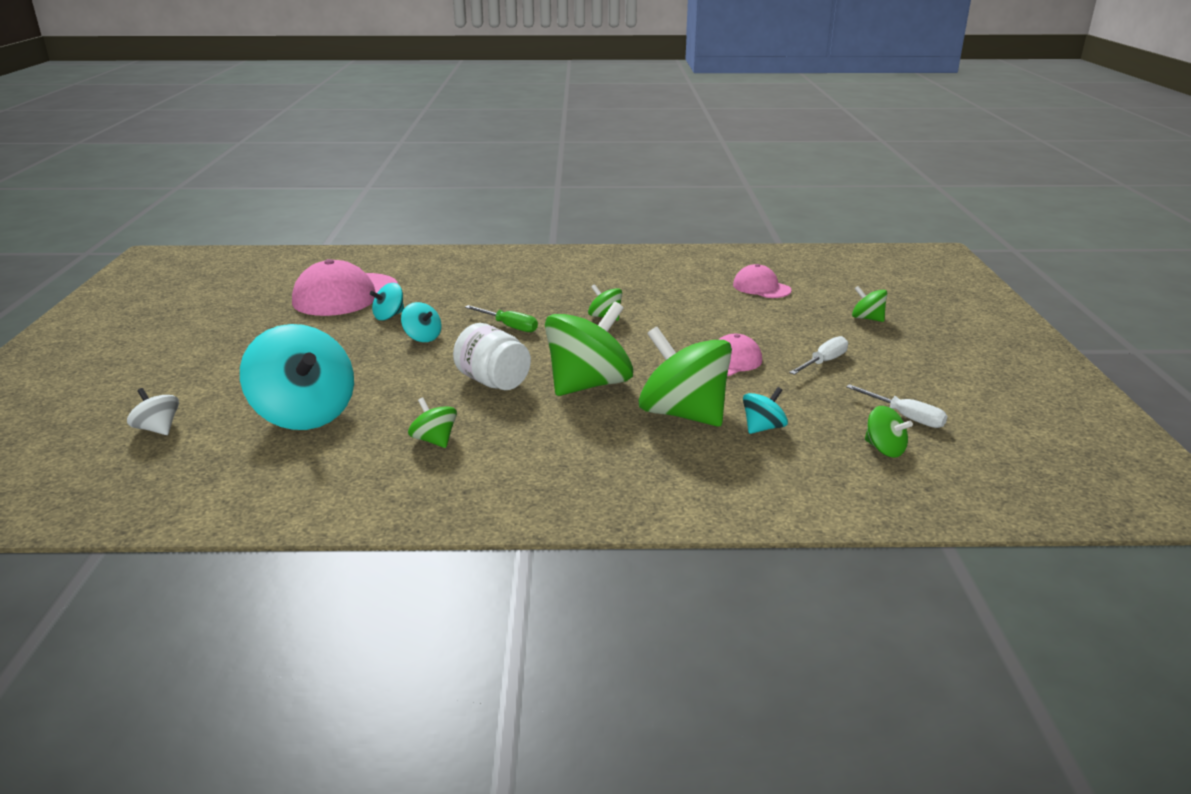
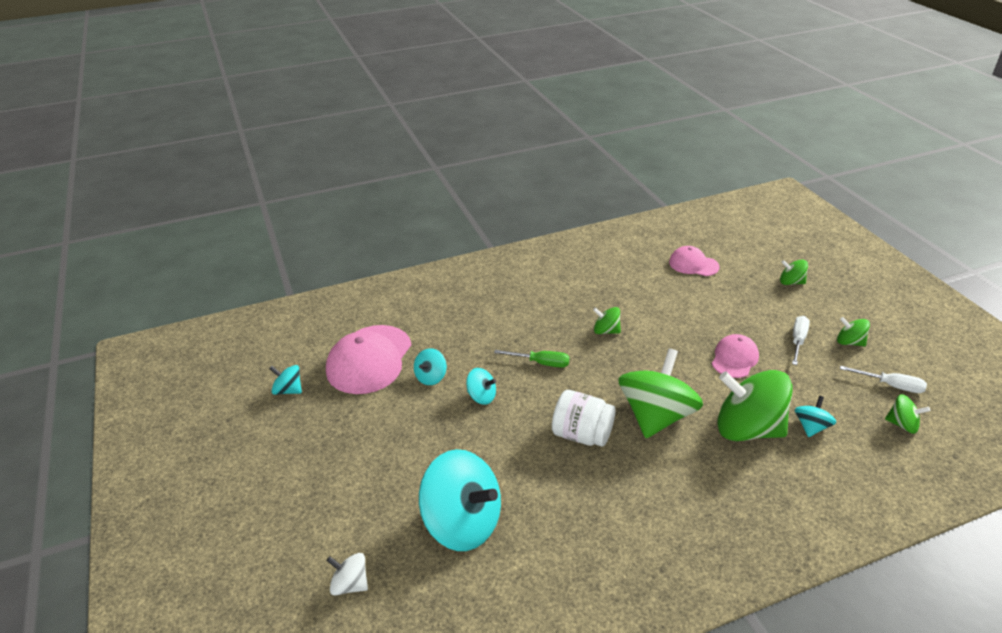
camera: 20 degrees left, 10 degrees up
(251, 301) = (288, 390): none -> turquoise spinning top
(434, 440) = (592, 519): green spinning top -> green spinning top (849, 342)

